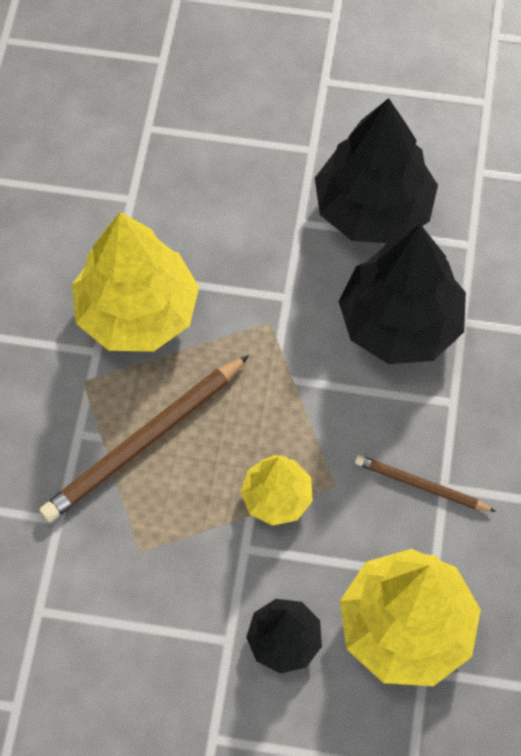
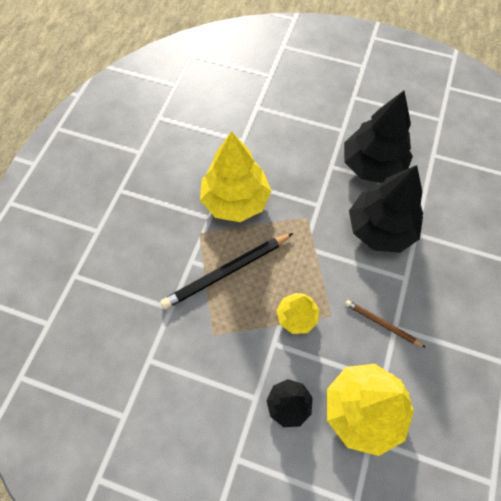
camera: 10 degrees right, 0 degrees up
(145, 442) = (227, 272): brown pencil -> black pencil

